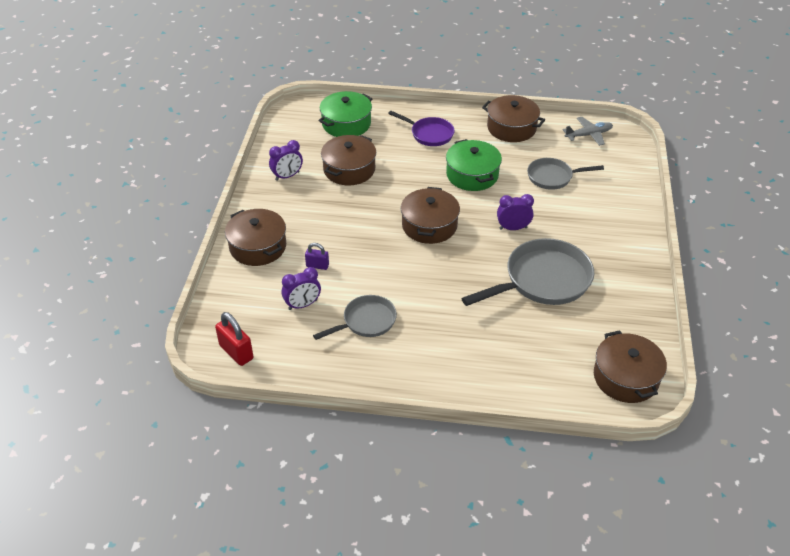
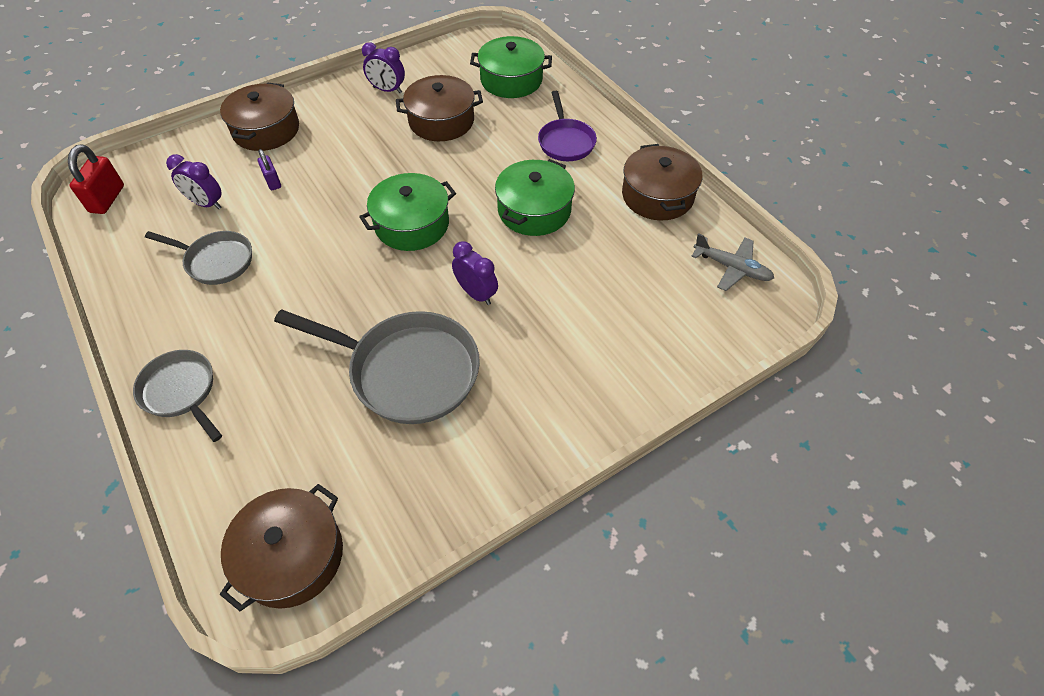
camera: 50 degrees right, 10 degrees up
(429, 225) = (412, 224): brown pot -> green pot
(552, 177) = (609, 278): grey pan -> grey pan (181, 391)

